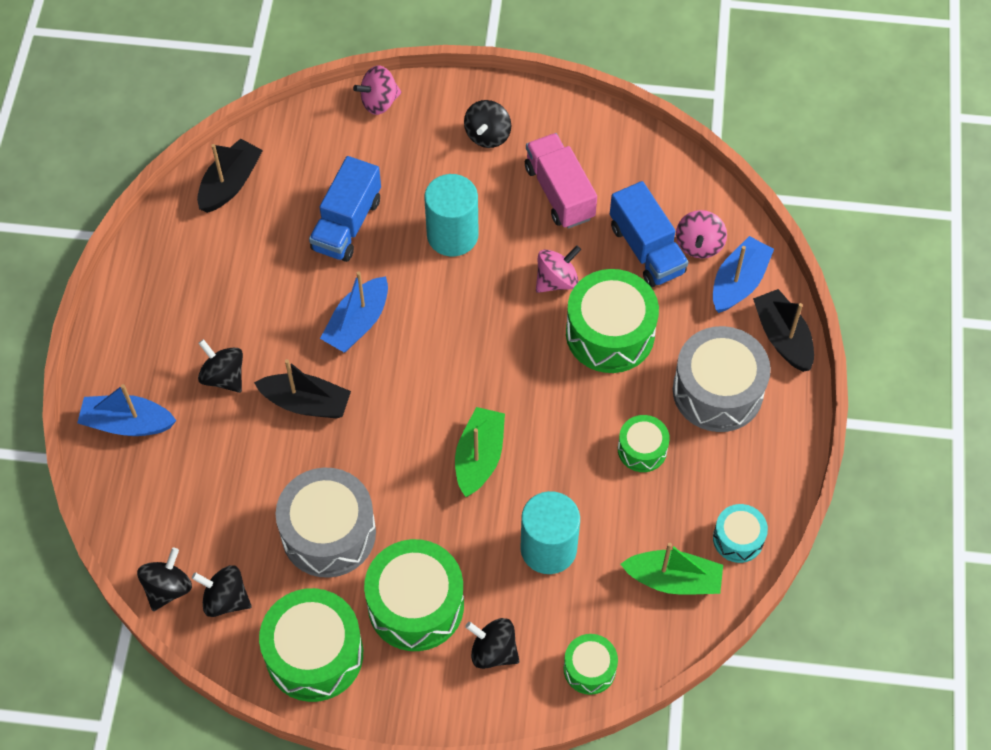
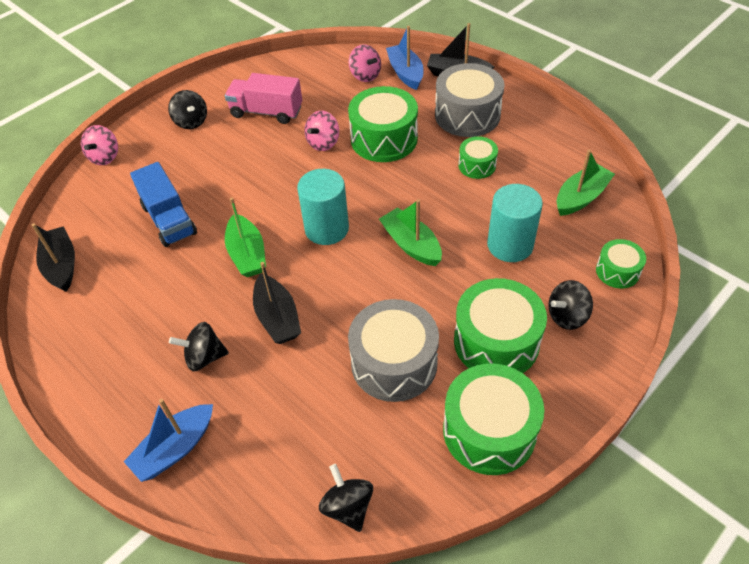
camera: 50 degrees left, 10 degrees down
(225, 599) = (393, 467): black spinning top -> none
(306, 403) = (277, 318): black boat -> black boat turned 105 degrees clockwise
(357, 323) = (247, 254): blue boat -> green boat
(452, 235) = (238, 173): turquoise cylinder -> turquoise cylinder (326, 229)
(556, 280) = (323, 143): pink spinning top -> pink spinning top turned 150 degrees counterclockwise
(646, 249) = (345, 97): blue truck -> none
(738, 539) = (574, 155): turquoise drum -> none

